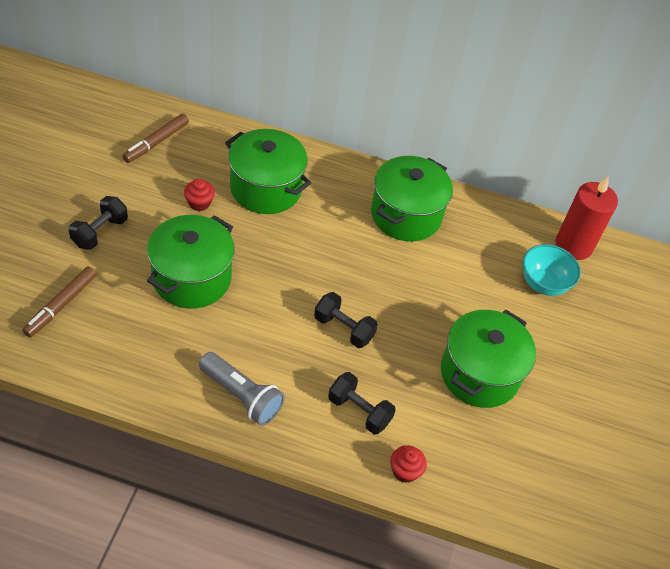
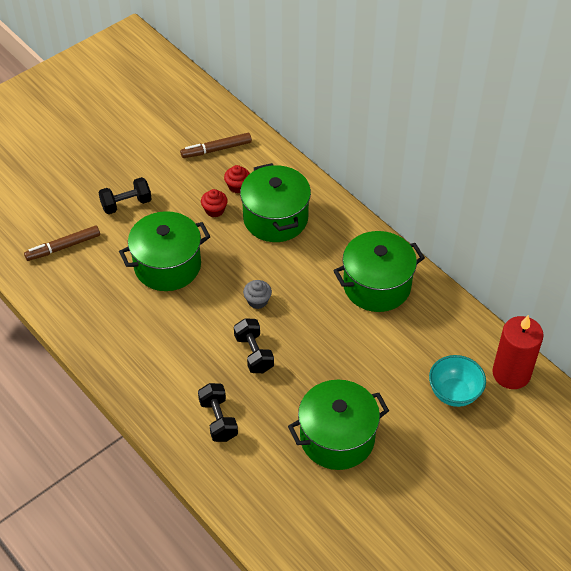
camera: 40 degrees right, 0 degrees up
(241, 396) = (140, 368): grey flashlight -> none
(308, 275) = (257, 301): none -> grey cupcake
(405, 471) = (219, 479): red cupcake -> red cupcake (237, 186)

